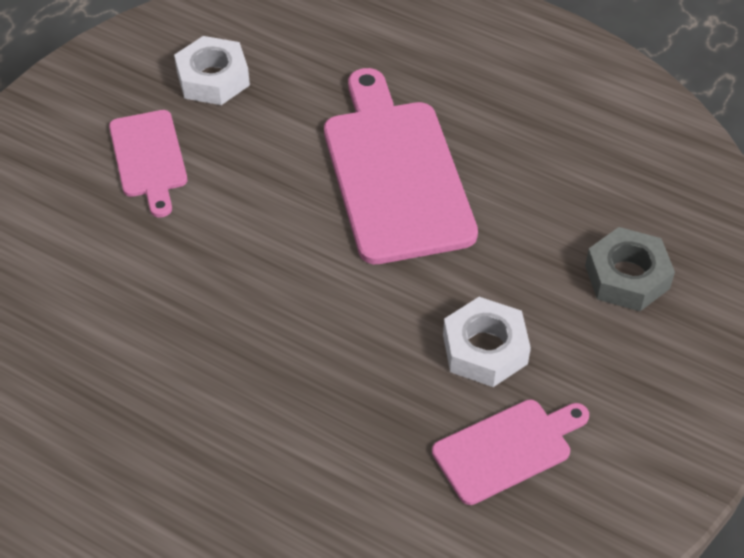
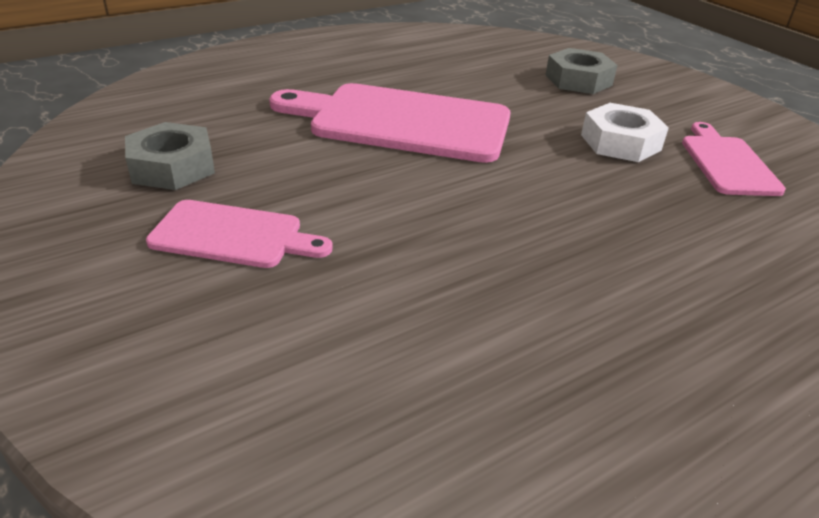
camera: 65 degrees left, 15 degrees down
(213, 79) = (172, 167): white nut -> grey nut

